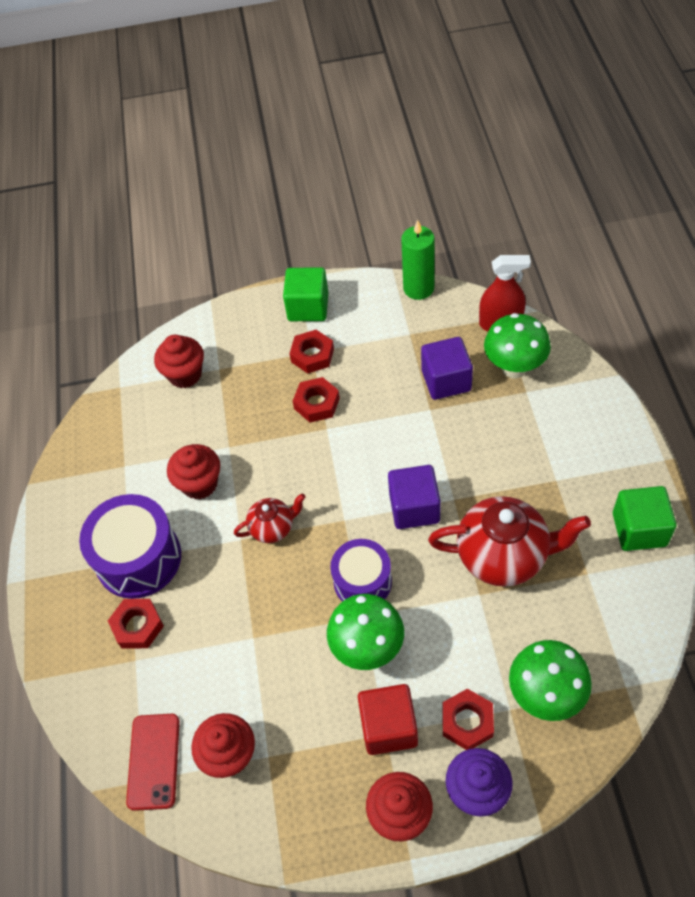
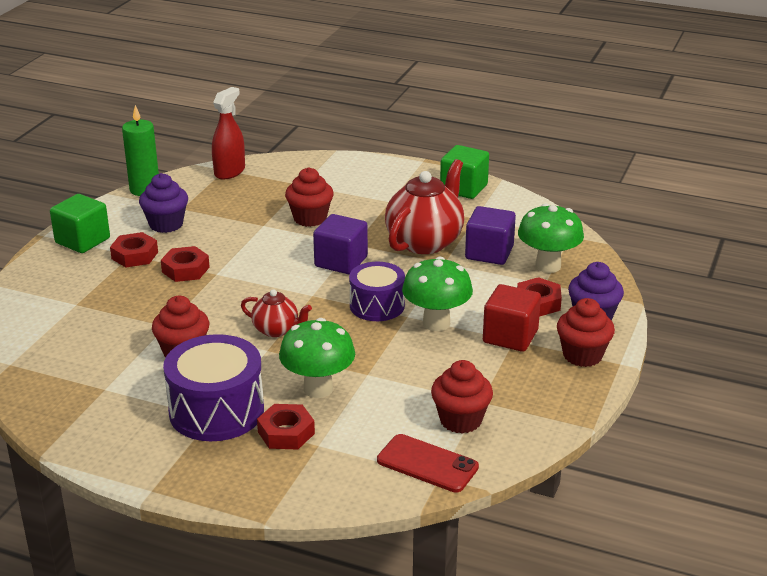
camera: 65 degrees left, 25 degrees down
(185, 374) = (54, 323): red cupcake -> red cupcake (310, 218)
(273, 528) = (276, 330): red teapot -> red teapot turned 105 degrees clockwise
(375, 342) = (166, 224): none -> purple cupcake
(446, 380) = (247, 209): purple cube -> purple cube (489, 253)
(514, 368) = (276, 181): green mushroom -> green mushroom (318, 389)

